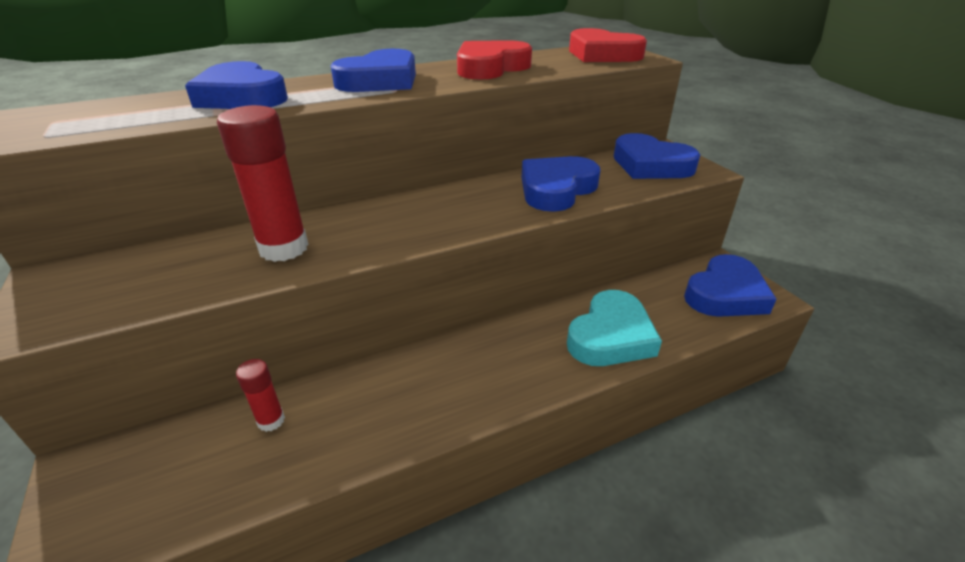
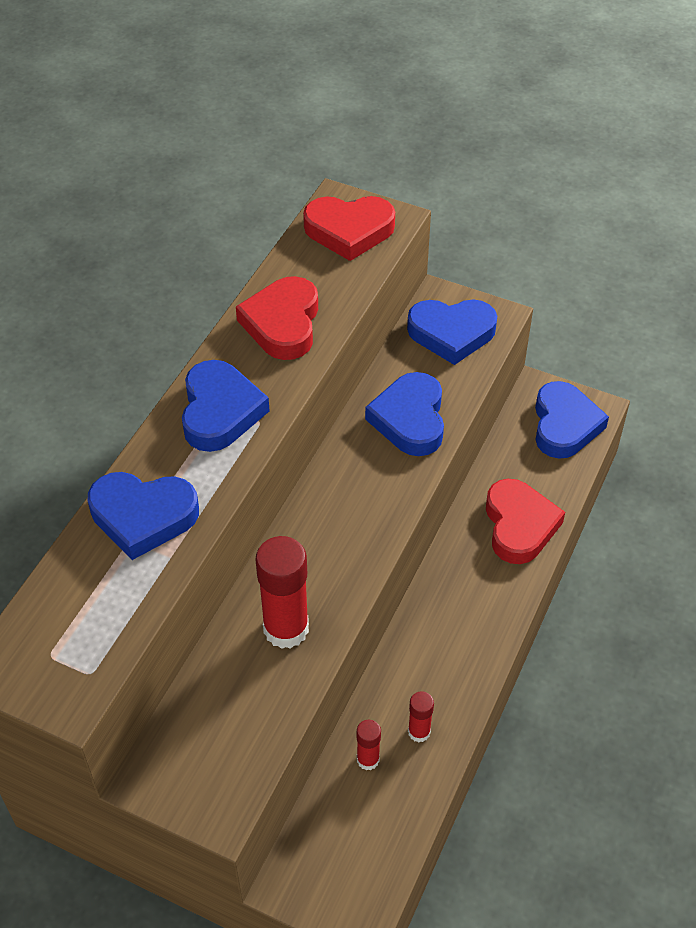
camera: 40 degrees left, 15 degrees up
(336, 430) = (419, 732): none -> red glue stick
(611, 336) = (519, 525): turquoise heart -> red heart

